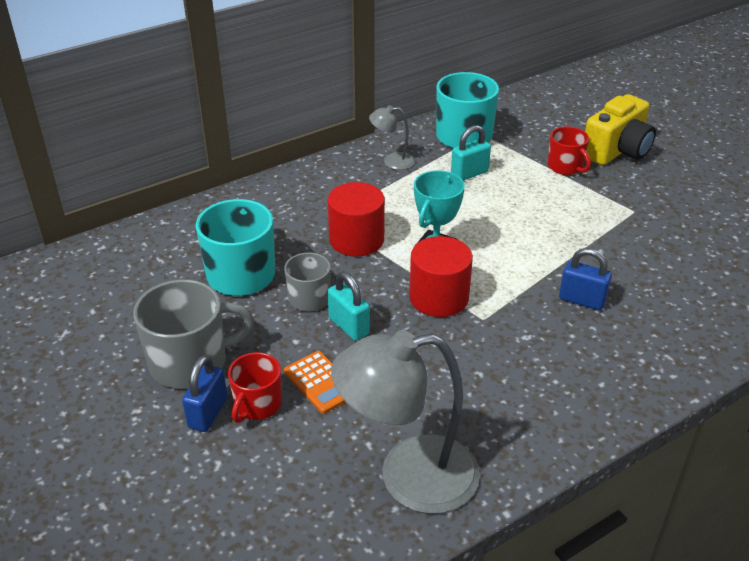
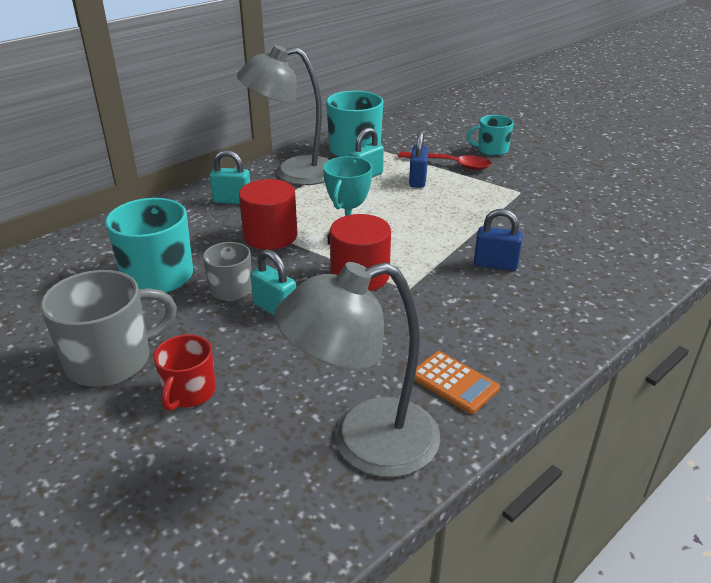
camera: 10 degrees left, 5 degrees down
(208, 413) = (134, 407): blue padlock -> blue padlock (417, 180)
(321, 382) = (254, 363): orange calculator -> orange calculator (454, 382)
(324, 191) = (232, 200): none -> turquoise padlock
(392, 161) = (293, 173): grey lamp -> grey lamp, size x2.13
(565, 167) = (450, 164): red mug -> red spoon
(617, 151) = (491, 150): yellow camera -> turquoise mug

